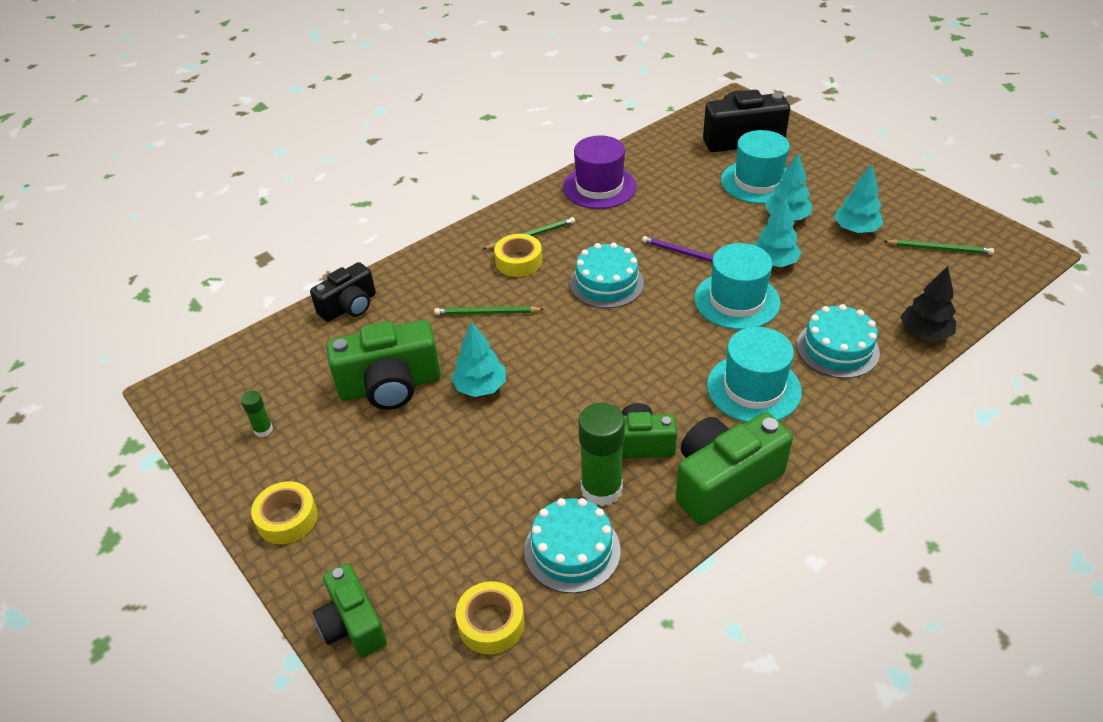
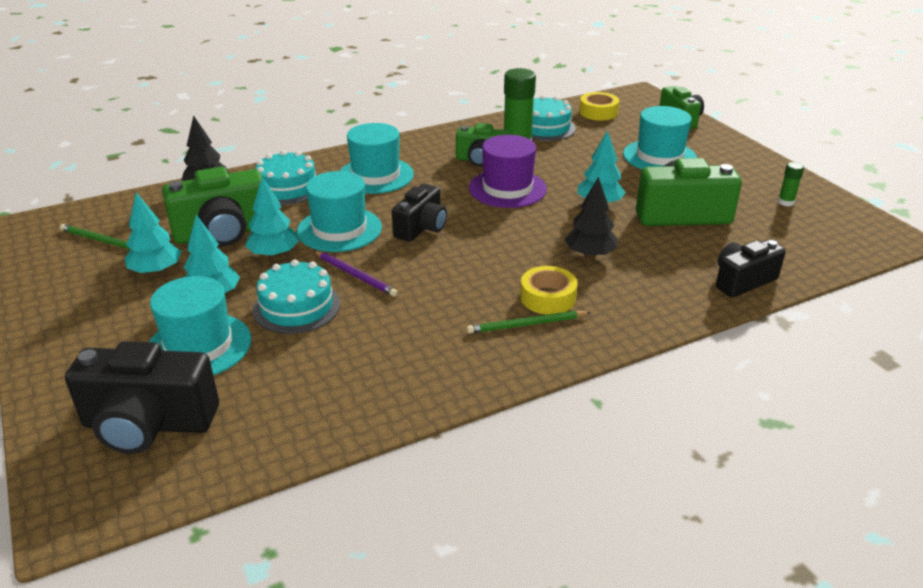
camera: 170 degrees left, 10 degrees down
(287, 518) = (741, 158): yellow tape -> none
(401, 501) = (659, 156): none -> turquoise hat
(486, 313) = (590, 254): green pencil -> black tree
(599, 187) = (412, 377): purple hat -> purple hat (507, 188)
(606, 283) = (457, 261): turquoise cake -> turquoise cake (296, 307)
(658, 317) = (421, 228): none -> black camera
(724, 481) = (433, 139): green camera -> green camera (223, 233)

